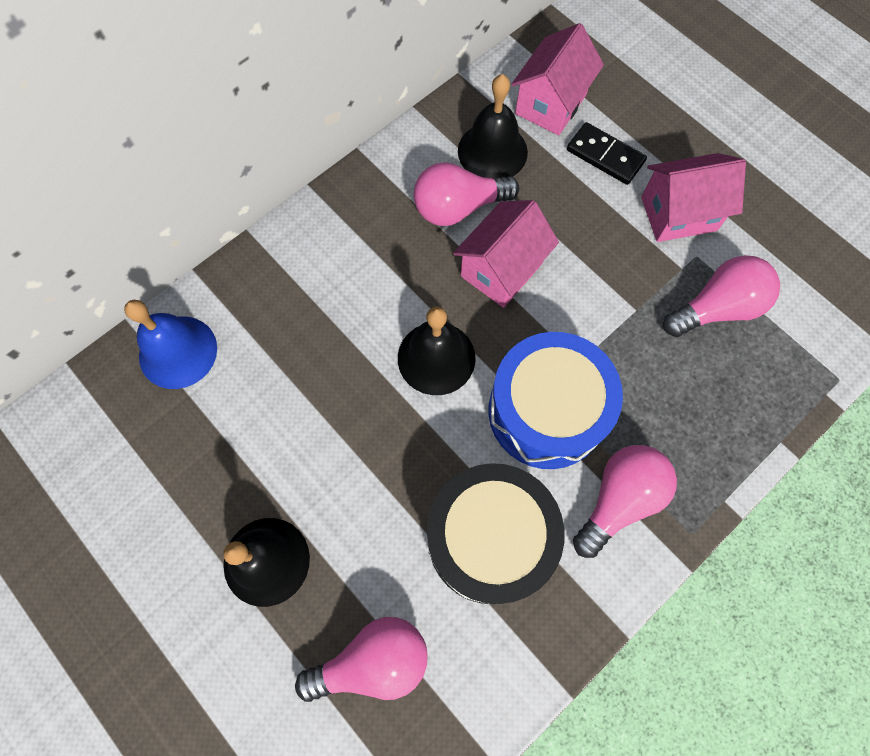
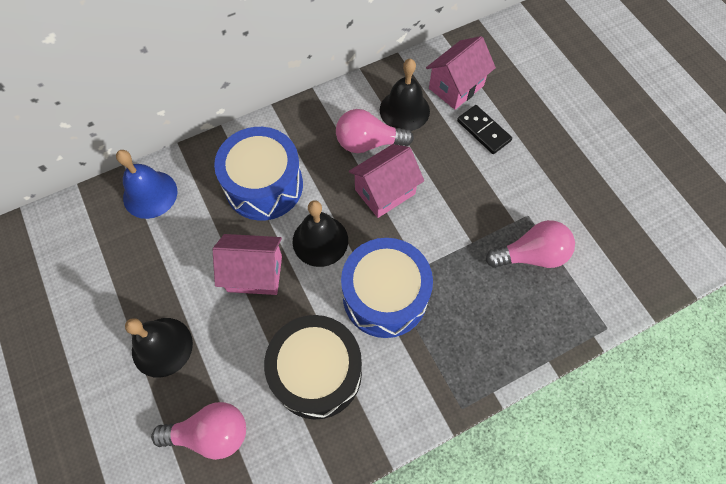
camera: 15 degrees right, 5 degrees down
(334, 300) = (264, 185): none -> blue drum
(619, 499) = (417, 370): pink light bulb -> none
(678, 214) = (524, 183): pink house -> pink house (255, 273)

